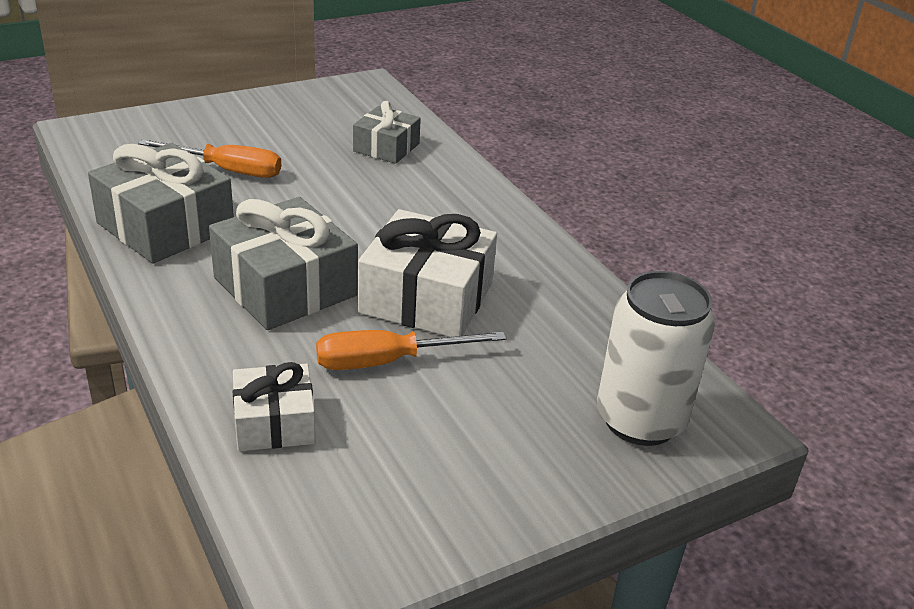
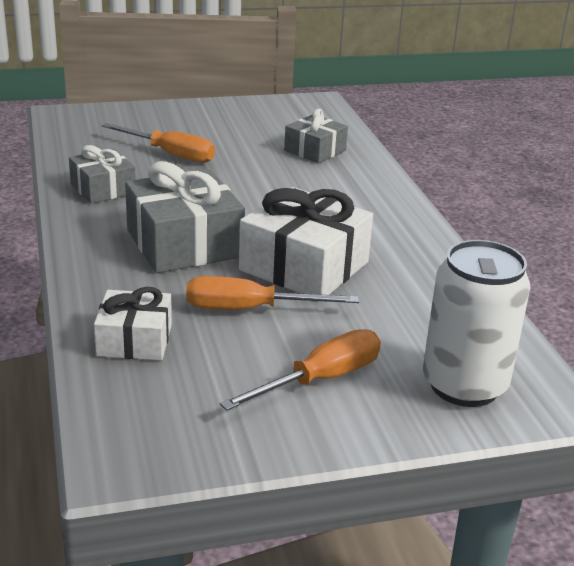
camera: 15 degrees right, 5 degrees down
(165, 226) = (103, 189): grey gift -> grey gift, size x0.59
(494, 438) = (320, 379): none -> orange screwdriver

